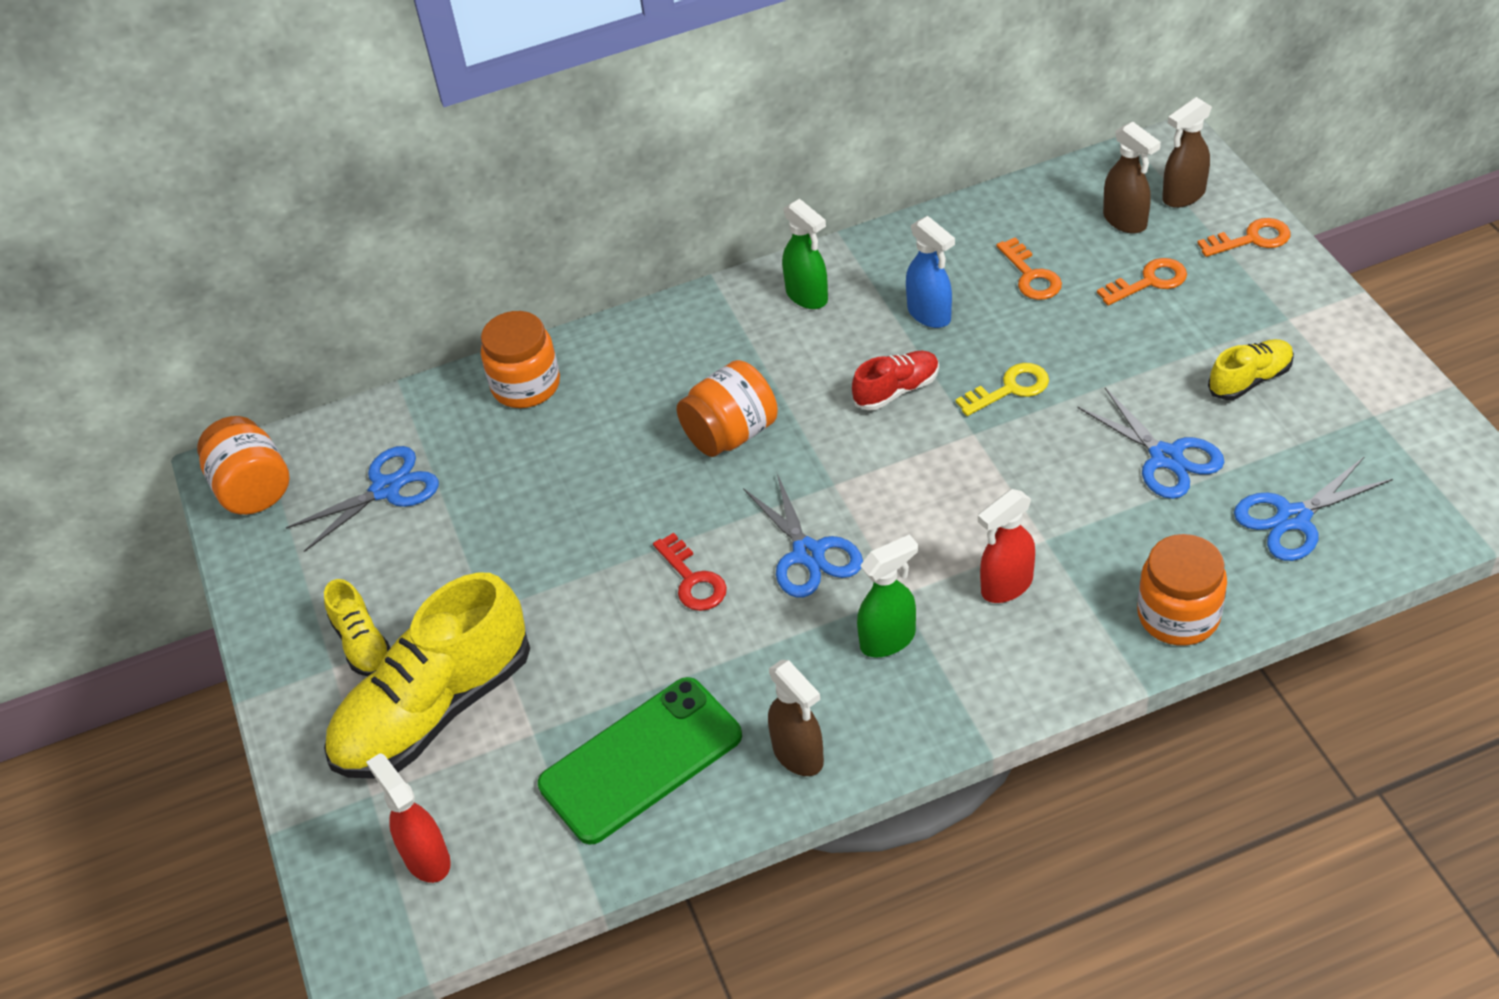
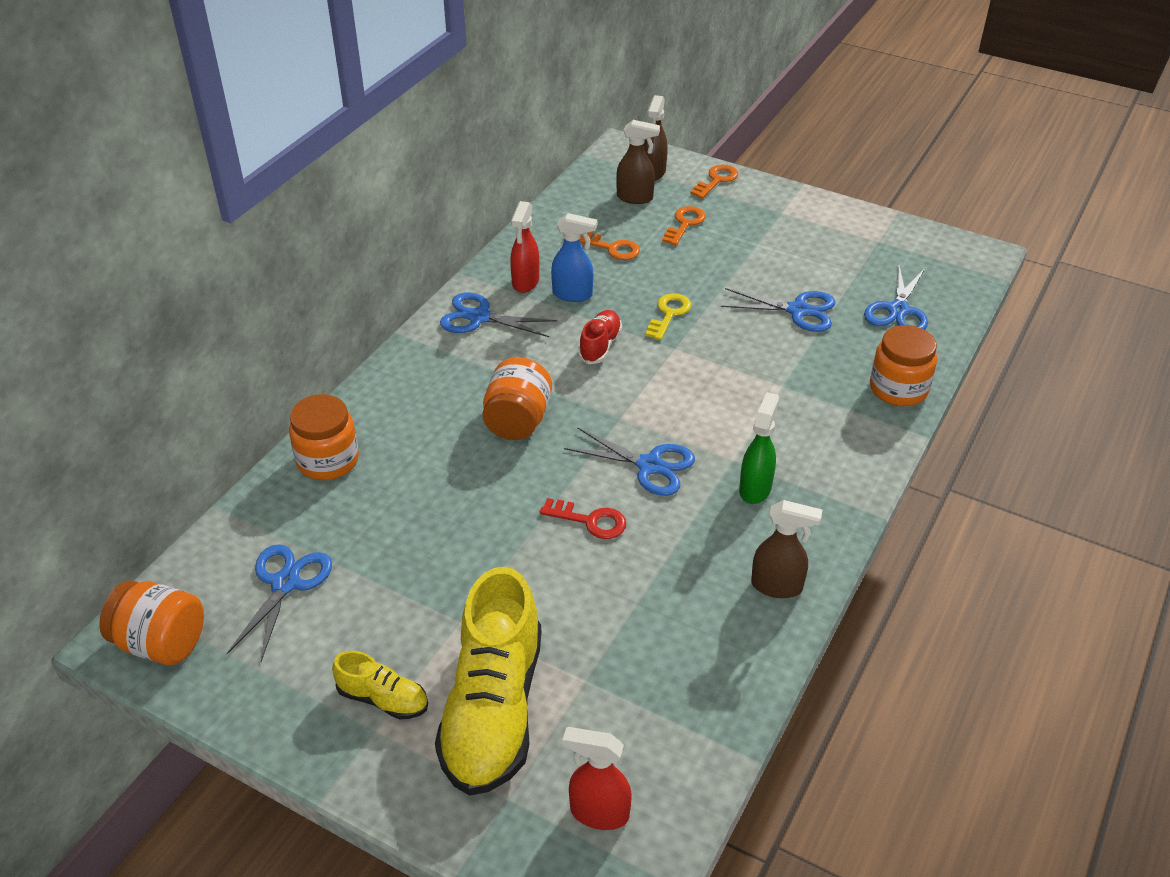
camera: 45 degrees left, 5 degrees down
(641, 760) = (680, 651): green phone -> none
(807, 296) = (479, 317): green spray bottle -> blue scissors
(1006, 586) = (789, 422): red spray bottle -> red spray bottle (525, 282)
(1250, 380) = (797, 251): yellow shoe -> none

